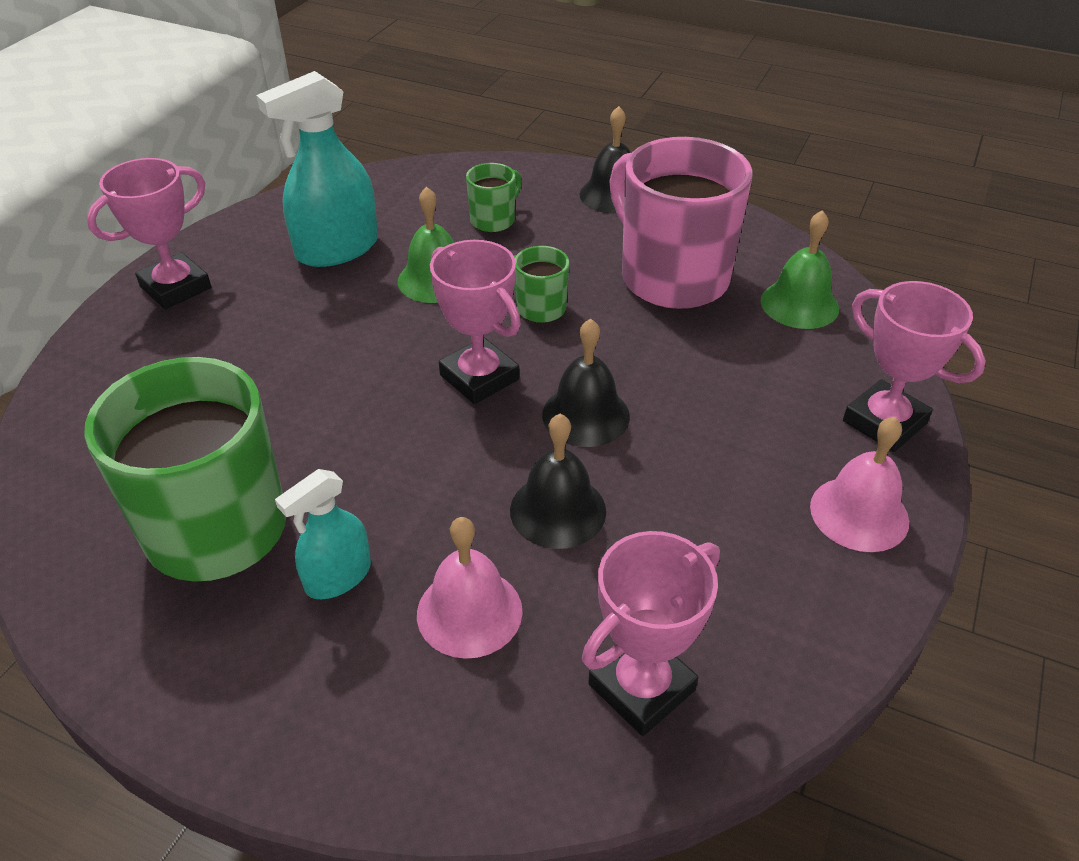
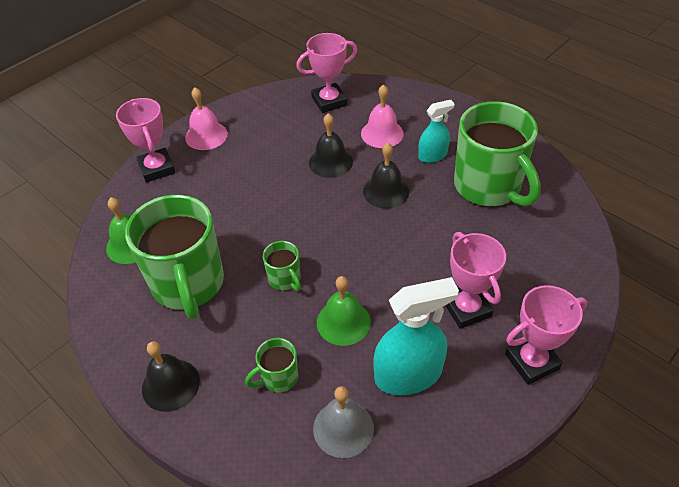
camera: 160 degrees left, 5 degrees up
(402, 199) = (343, 428): none -> grey bell
(479, 377) = (341, 237): pink trophy -> pink trophy (466, 309)
(585, 415) = (295, 203): black bell -> black bell (386, 191)
(671, 277) = (188, 284): pink mug -> green mug

